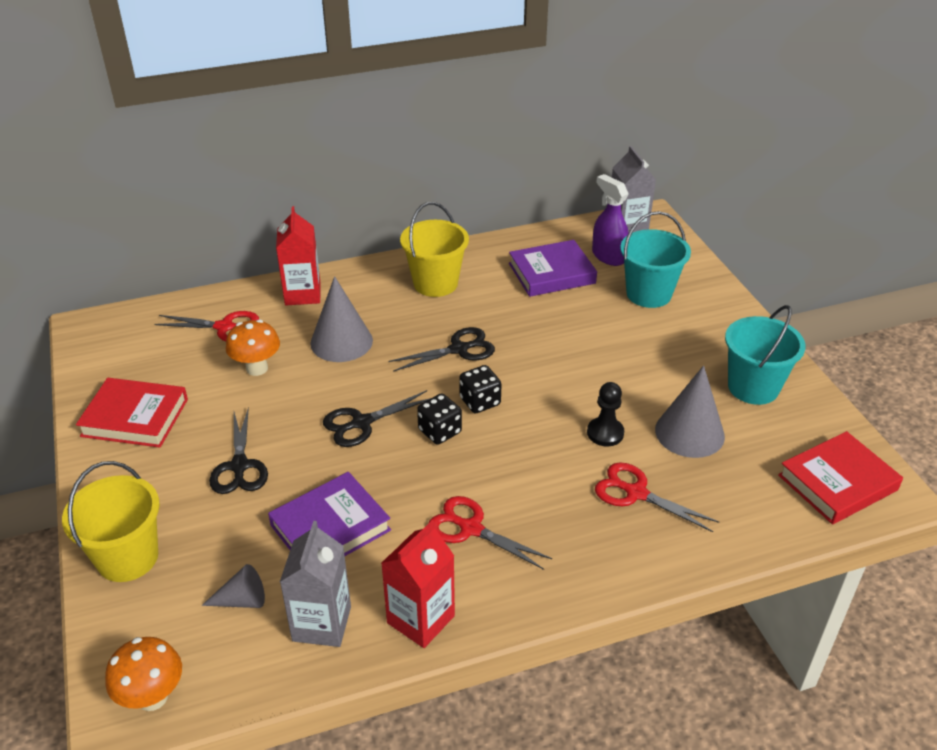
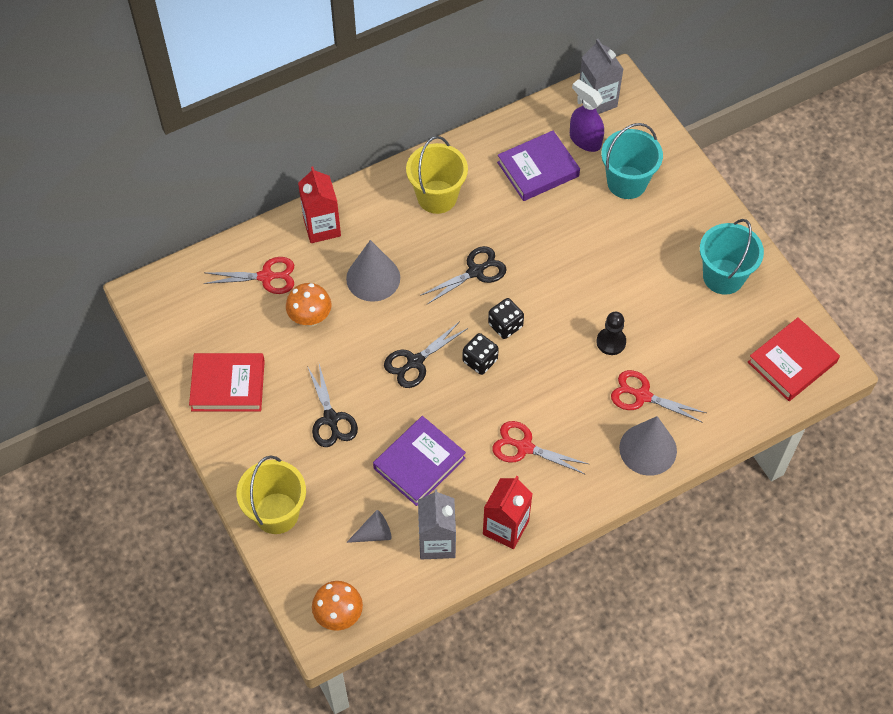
camera: 10 degrees left, 20 degrees up
(689, 432) = (677, 331): grey cone -> grey cone (648, 449)

